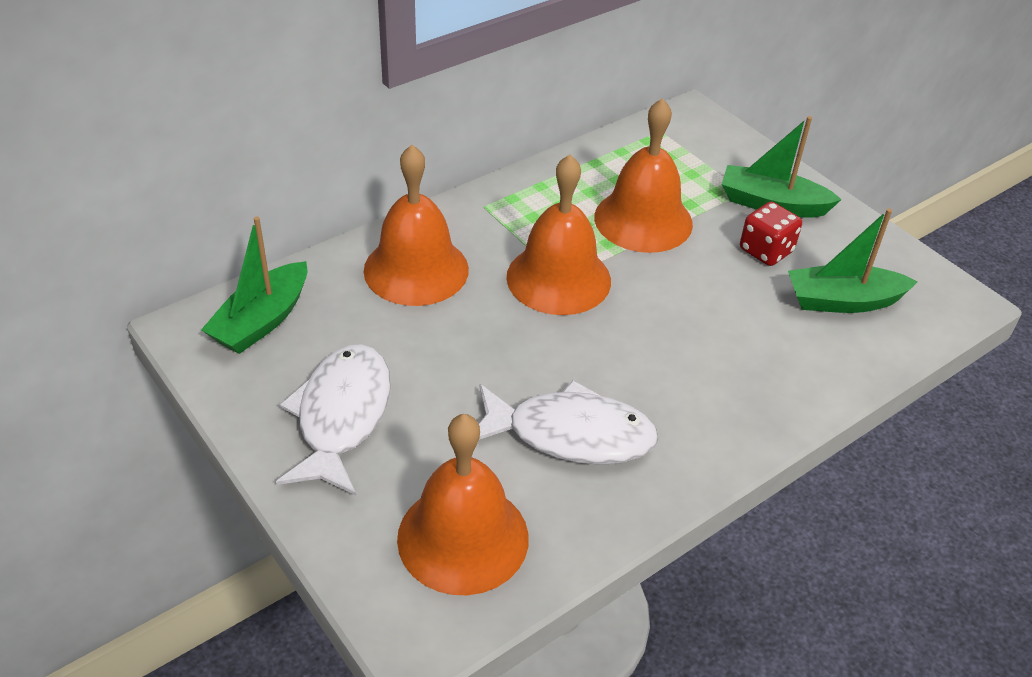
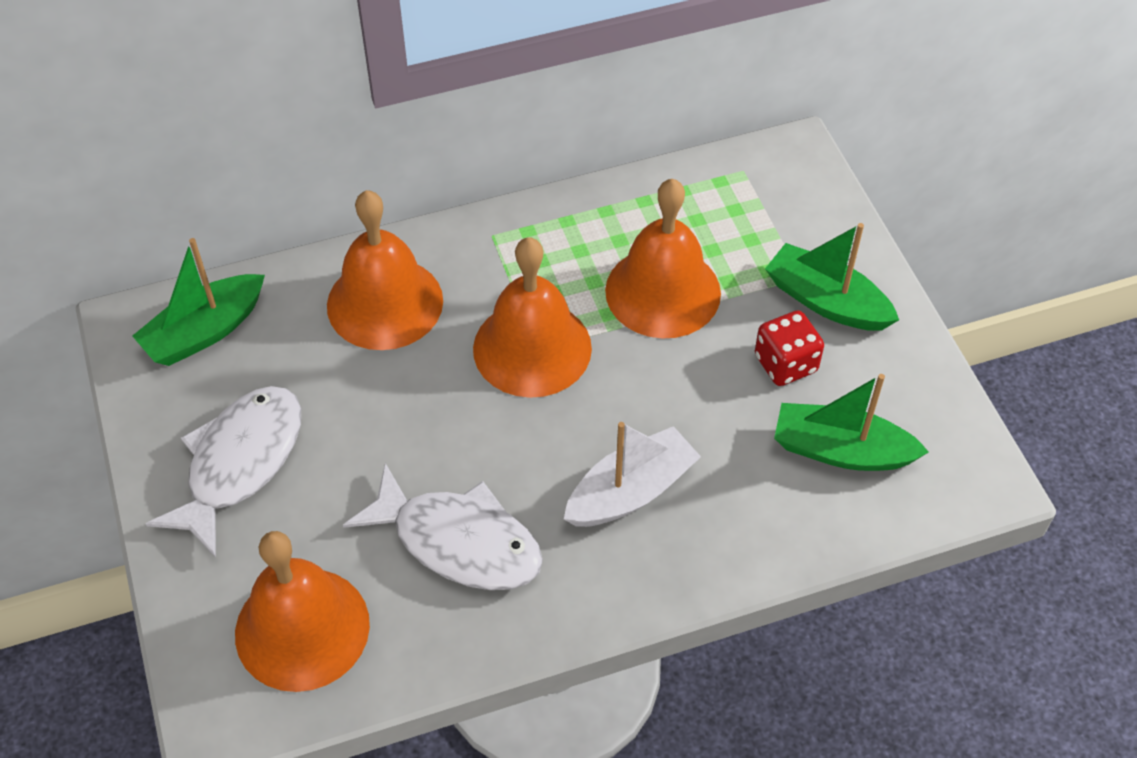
camera: 20 degrees right, 10 degrees up
(696, 364) = (631, 491): none -> white boat

